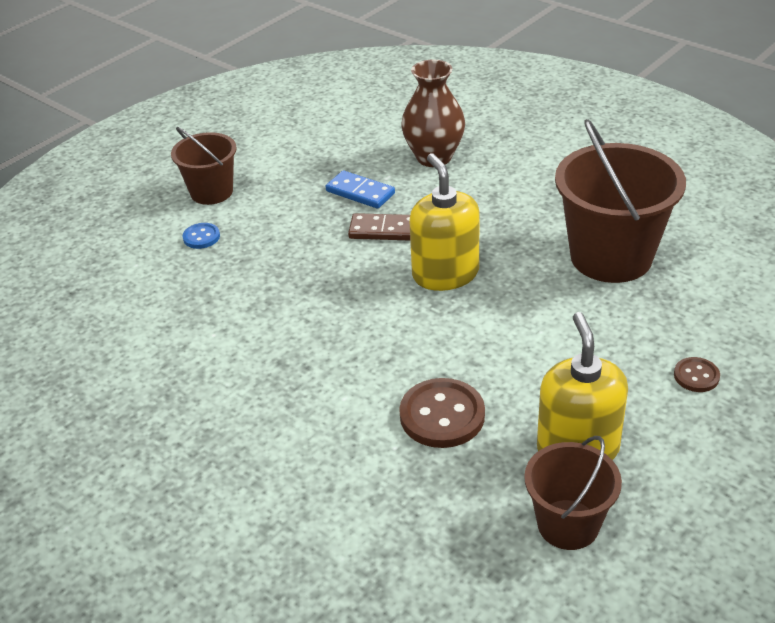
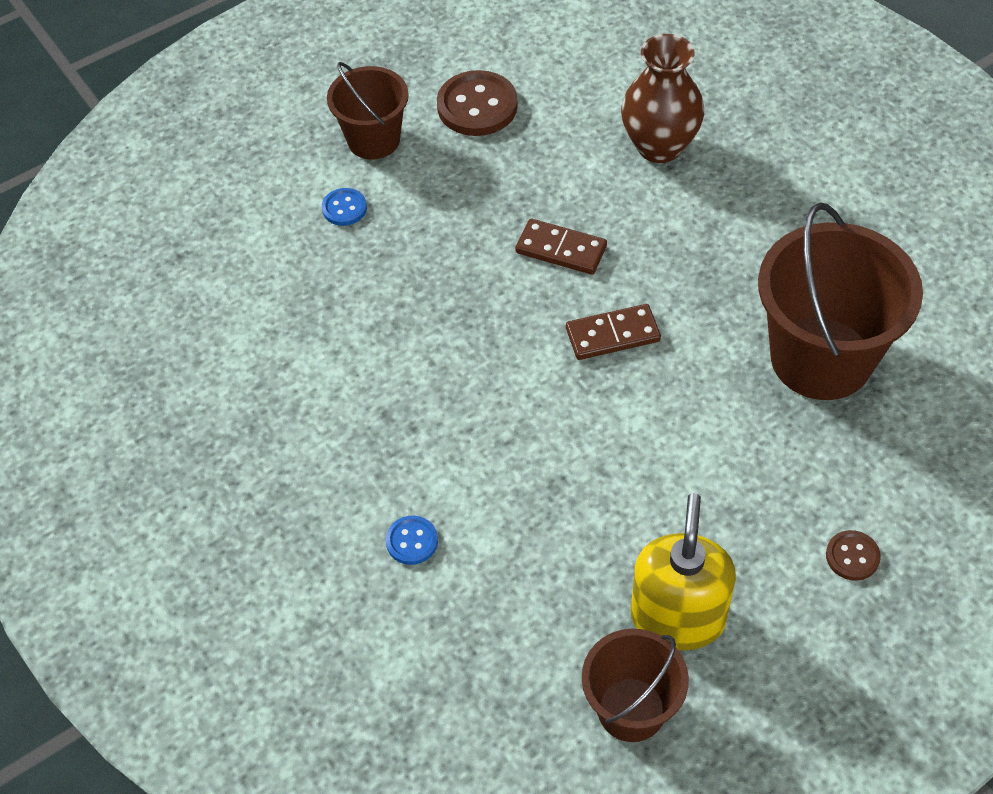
camera: 15 degrees right, 15 degrees up
(332, 445) = (412, 541): none -> blue button
(360, 192) = (551, 182): blue domino -> none
(442, 415) = (543, 534): brown button -> brown button (477, 106)
(445, 274) = (612, 334): yellow soap dispenser -> brown domino

